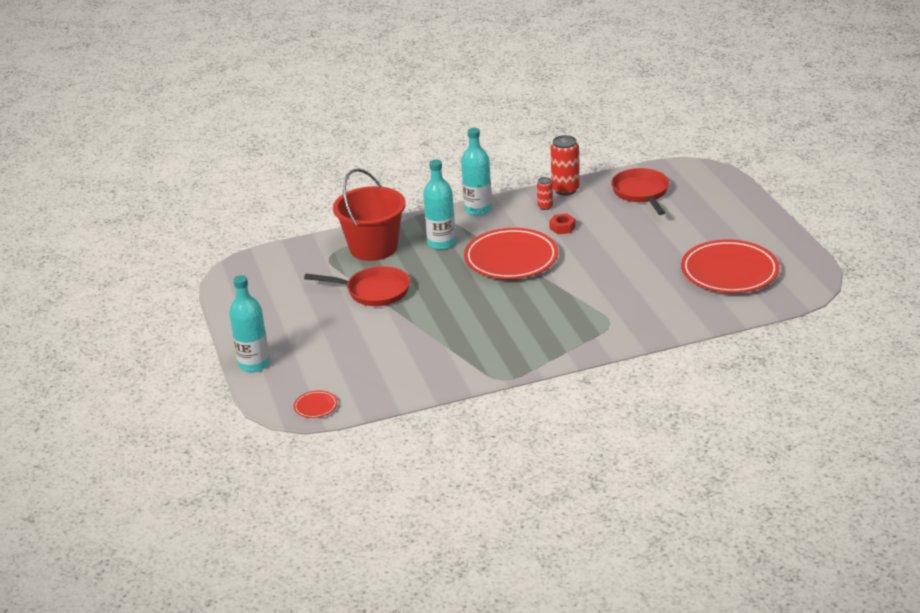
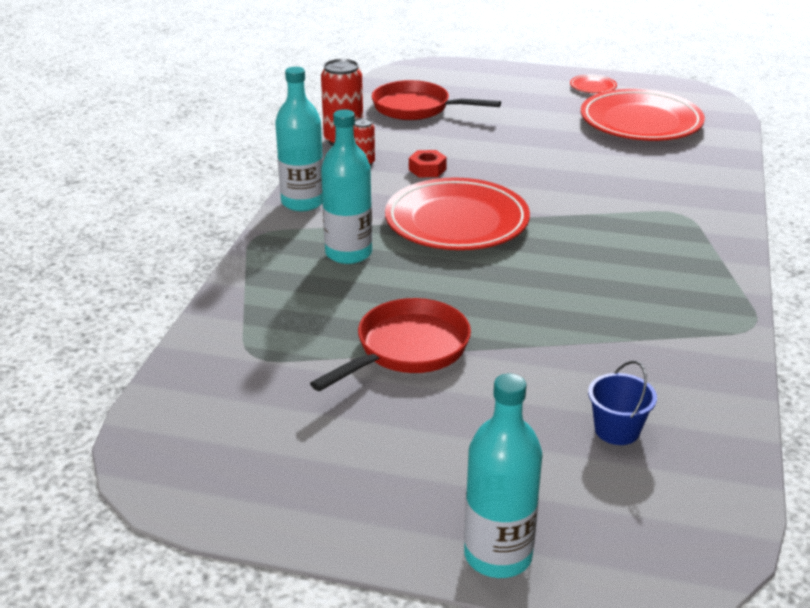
camera: 60 degrees left, 0 degrees up
(315, 406) = (701, 527): red plate -> red plate (593, 87)
(365, 366) = (617, 430): none -> blue bucket
(373, 248) = (284, 308): red bucket -> none

